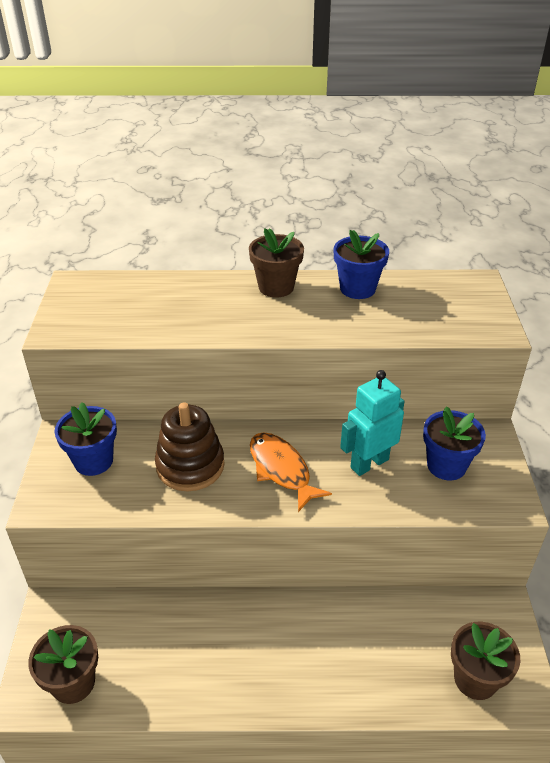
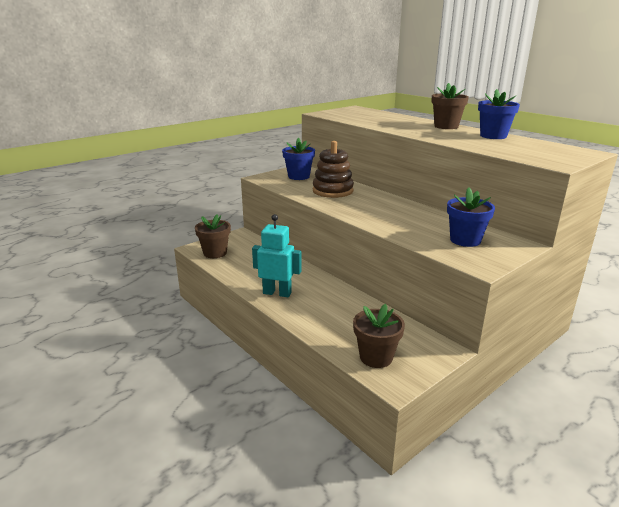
camera: 50 degrees right, 15 degrees down
(281, 470) = (370, 206): orange fish -> none
(369, 463) = (419, 222): turquoise robot -> turquoise robot (277, 293)

